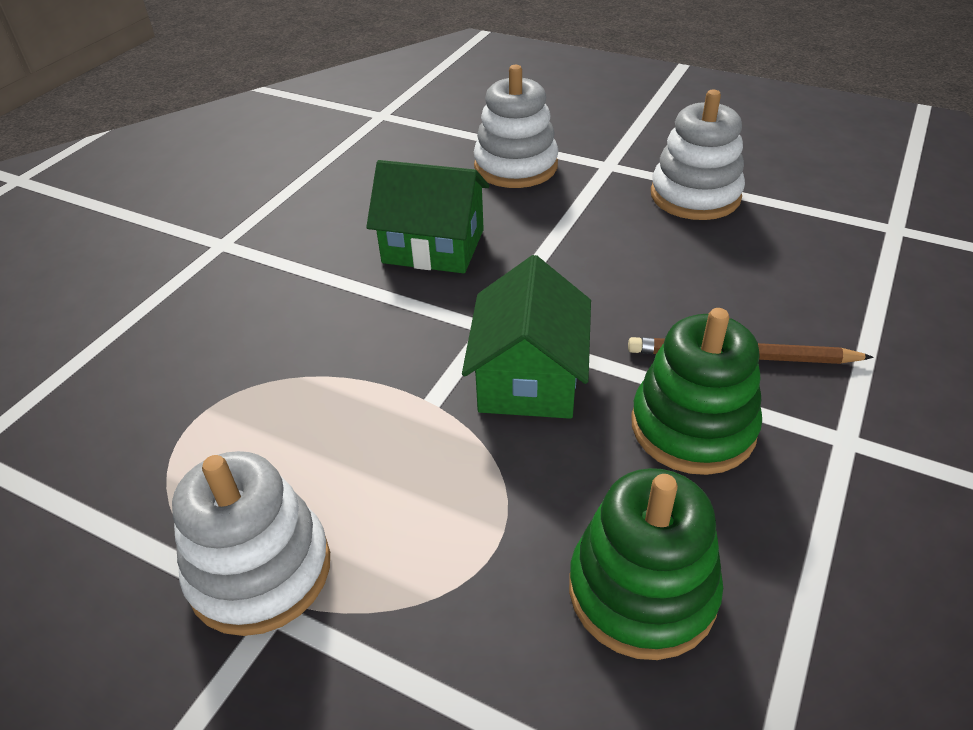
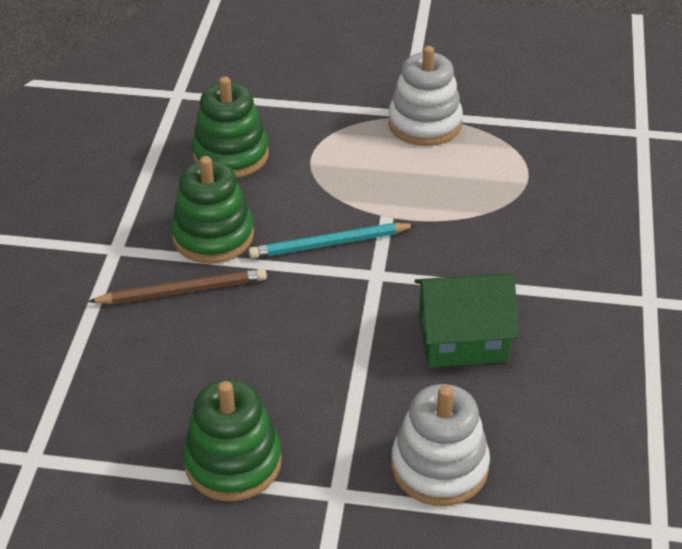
camera: 160 degrees right, 0 degrees up
(529, 378) = (329, 244): green house -> turquoise pencil
(695, 196) = (233, 462): white stacking toy -> green stacking toy

